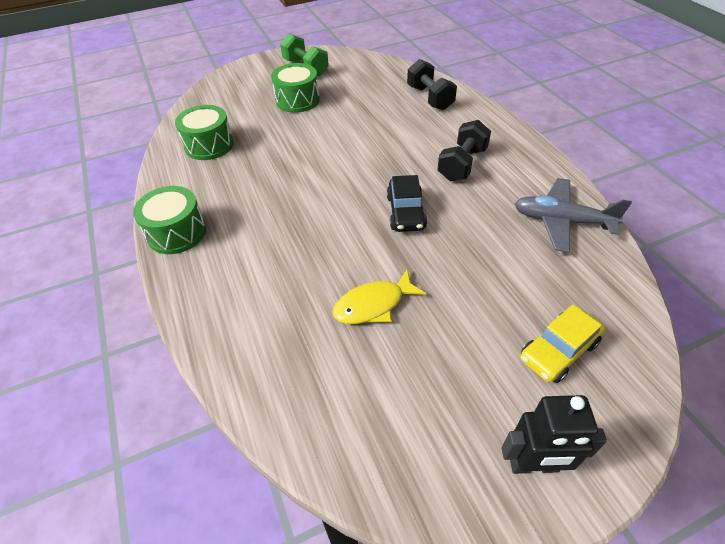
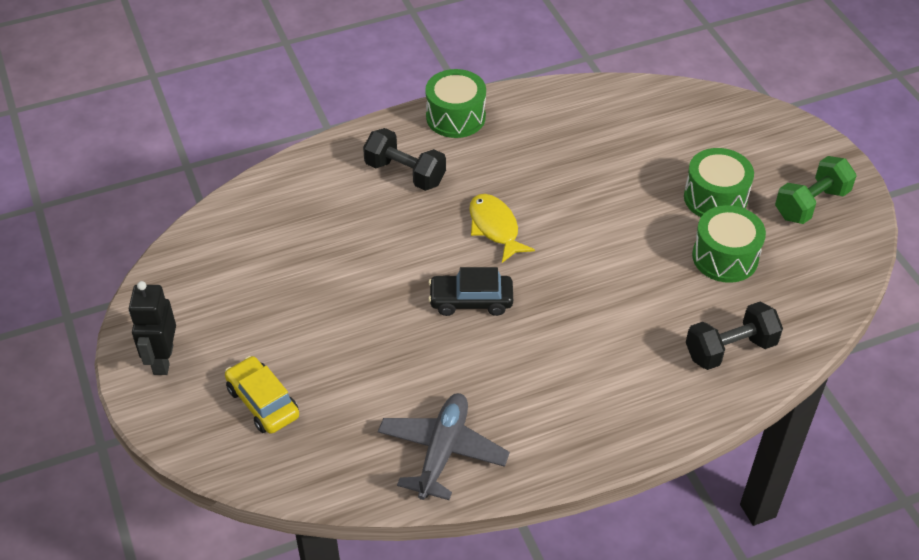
camera: 90 degrees right, 0 degrees up
(209, 145) = (607, 122): green drum -> green drum (725, 257)
(373, 305) = (340, 266): yellow fish -> yellow fish (495, 228)
(462, 164) = (561, 367): black dumbbell -> black dumbbell (405, 173)

